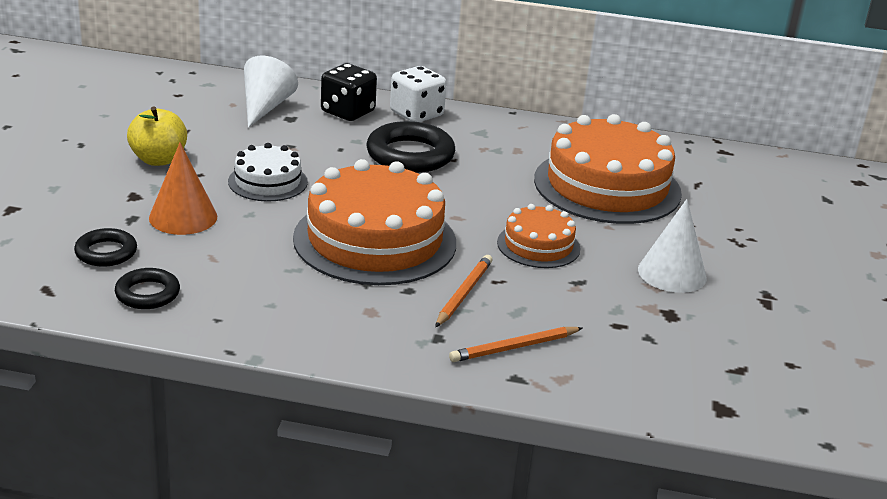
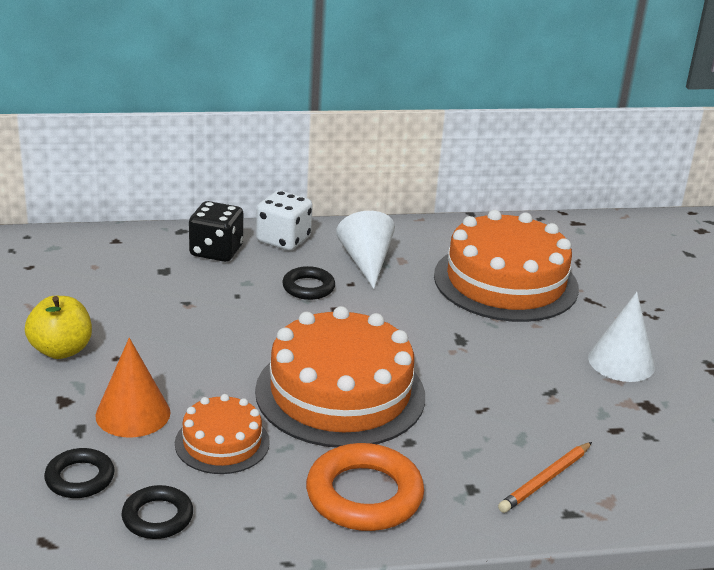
camera: 20 degrees left, 0 degrees up
(265, 107) = (130, 263): white cone -> white cone (366, 262)
(268, 182) = (191, 350): white cake -> none
(335, 319) = (364, 495): none -> orange ring
(410, 155) = (308, 287): black ring -> black ring, size x0.58
(464, 293) = (461, 432): orange pencil -> none
(538, 245) = (490, 361): orange cake -> orange cake (222, 443)

